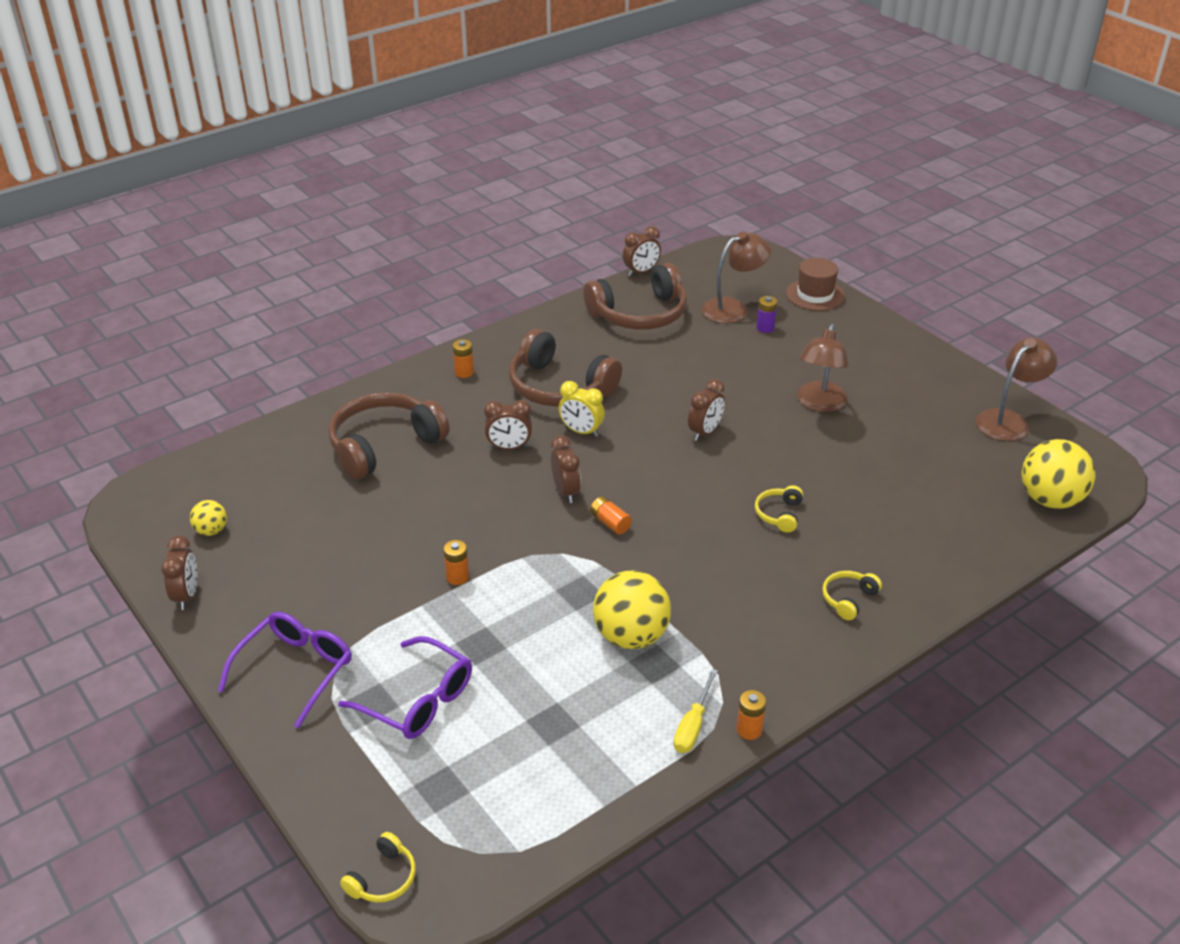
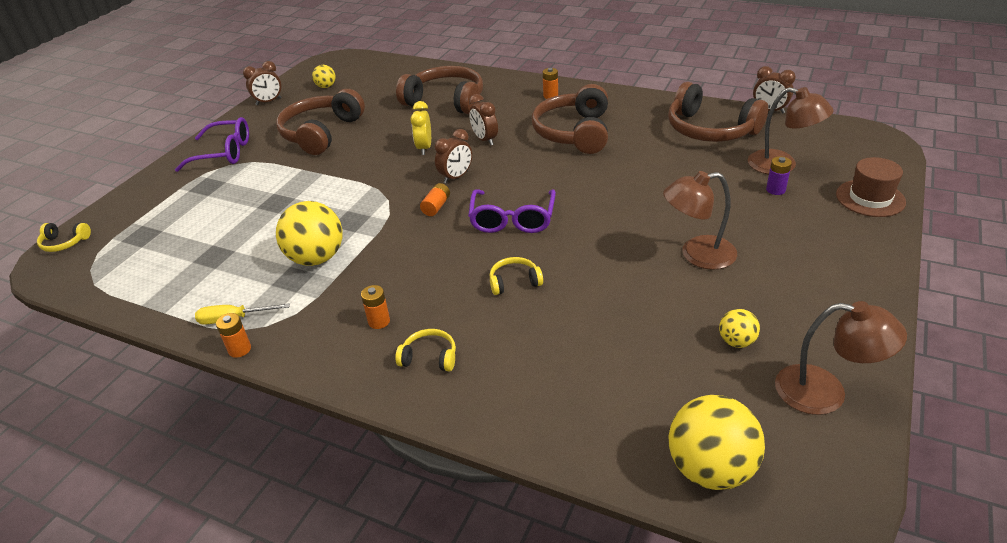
camera: 65 degrees right, 0 degrees up
(345, 567) = (321, 133): none -> brown headphones
(417, 700) = (215, 199): purple glasses -> purple glasses (512, 219)
(457, 577) = (336, 171): orange battery -> orange battery (379, 321)
(581, 431) = (531, 159): yellow clock -> yellow clock (424, 148)
(705, 432) = (588, 210): brown clock -> none
(935, 433) = (736, 341): none -> yellow ball

